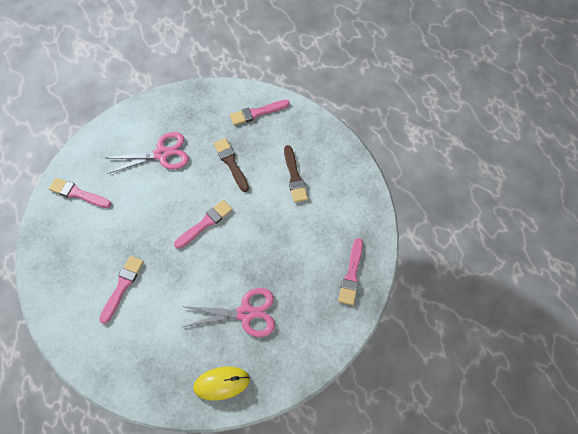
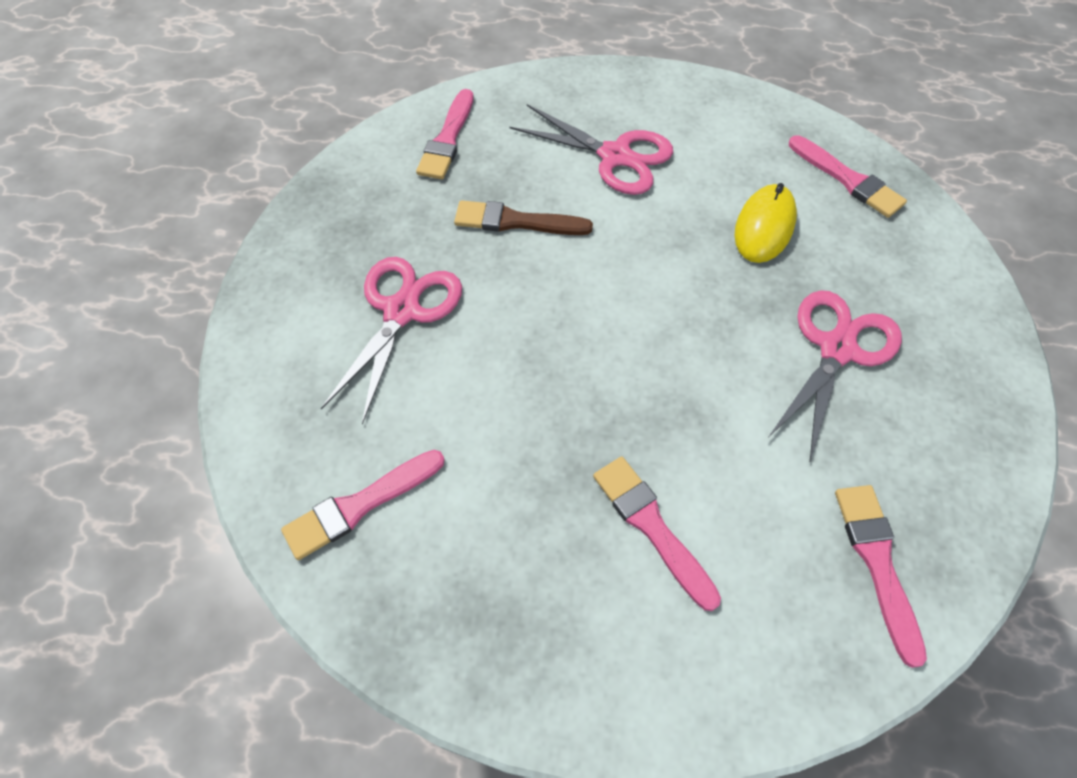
camera: 55 degrees left, 5 degrees down
(205, 223) = (611, 319): pink brush -> pink brush (877, 563)
(221, 383) = (960, 455): yellow mouse -> yellow mouse (764, 227)
(294, 176) = (615, 156): brown brush -> pink scissors

